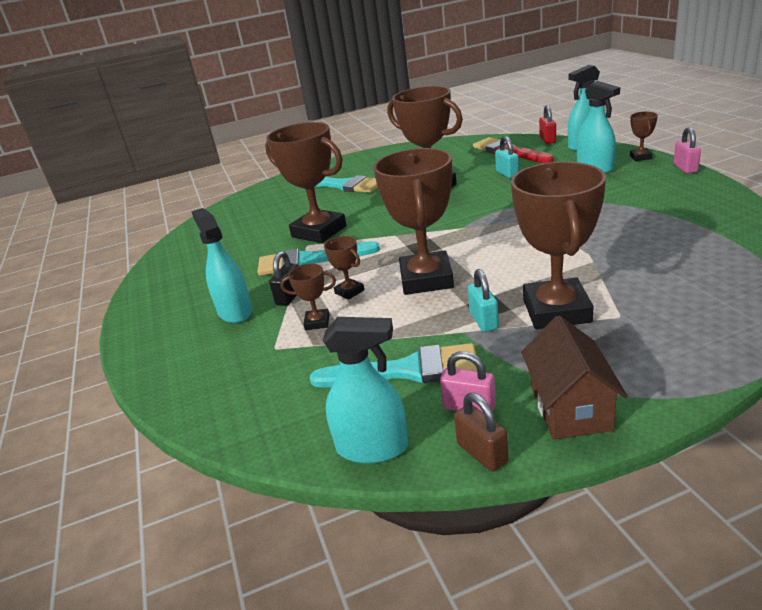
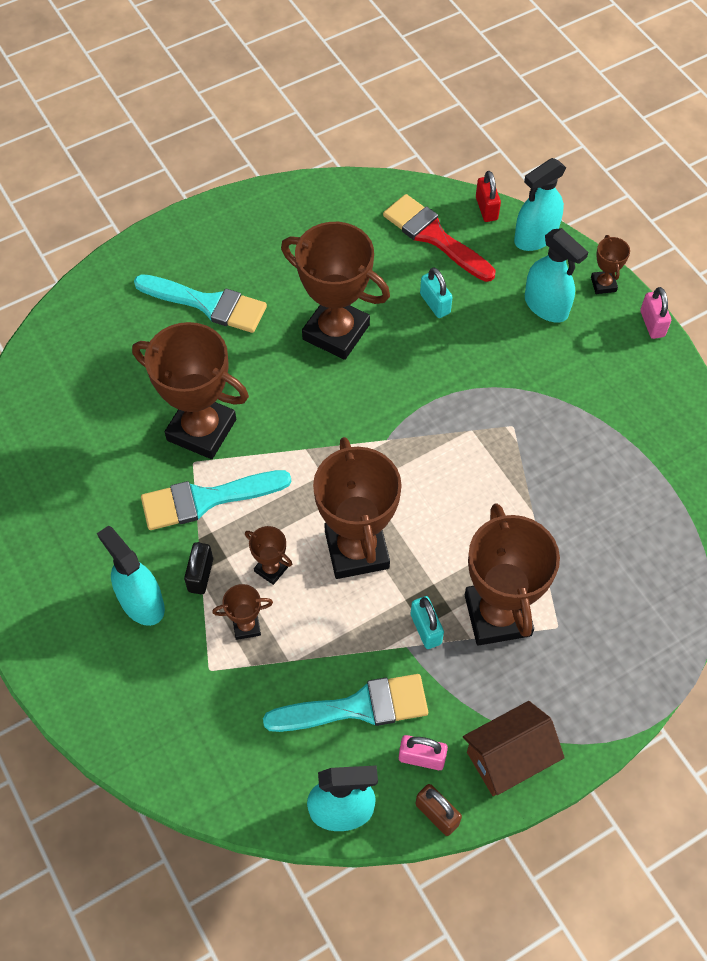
camera: 15 degrees left, 30 degrees up
(570, 408) = (508, 758): brown house -> brown house turned 75 degrees clockwise

